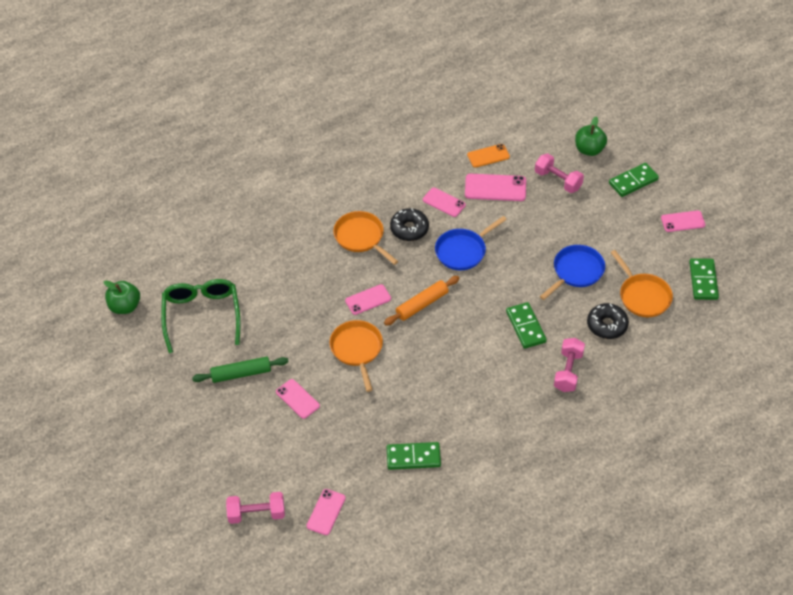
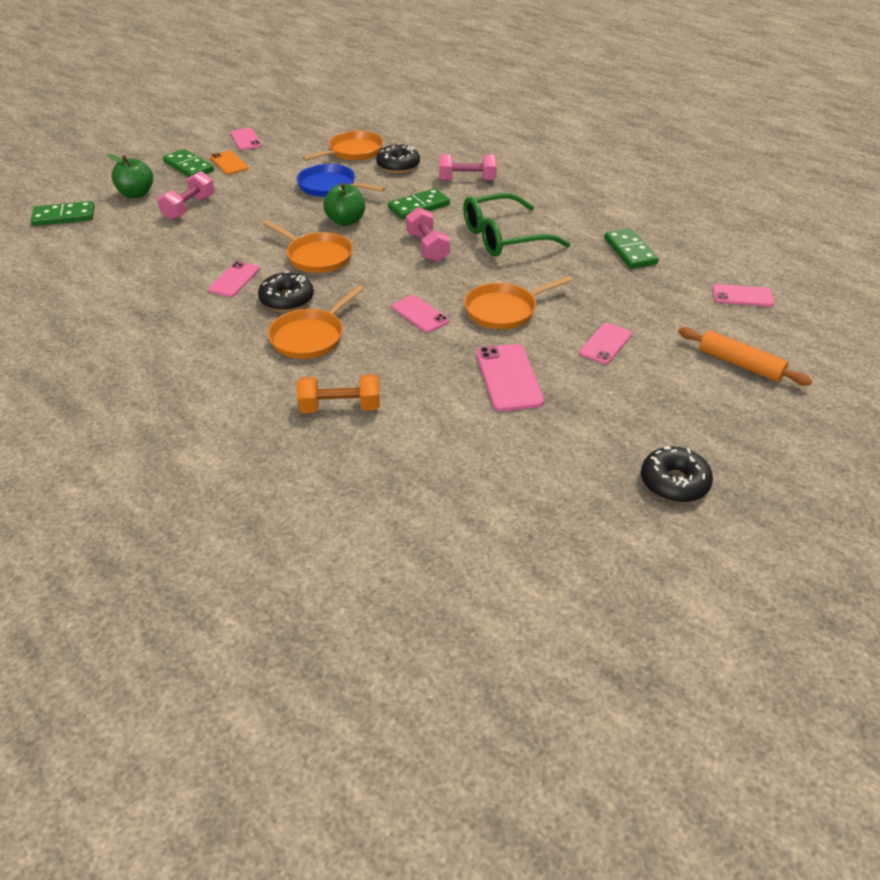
camera: 105 degrees left, 10 degrees down
(125, 306) = (534, 571): green apple -> green apple (346, 221)
(157, 390) = (674, 482): none -> black donut
(202, 315) = (511, 466): green glasses -> green glasses (503, 238)
(241, 374) = (595, 401): green rolling pin -> none
(256, 514) = (788, 345): pink dumbbell -> pink dumbbell (427, 247)
(283, 244) = (340, 408): none -> orange dumbbell
(422, 304) = (412, 273): orange rolling pin -> orange rolling pin (740, 364)
(463, 251) = (316, 256): blue pan -> orange pan
(488, 156) = (145, 257): orange phone -> orange phone (229, 163)
(495, 188) = (204, 246): pink phone -> pink phone (508, 378)
(703, 280) = (323, 127): green domino -> green domino (64, 216)

